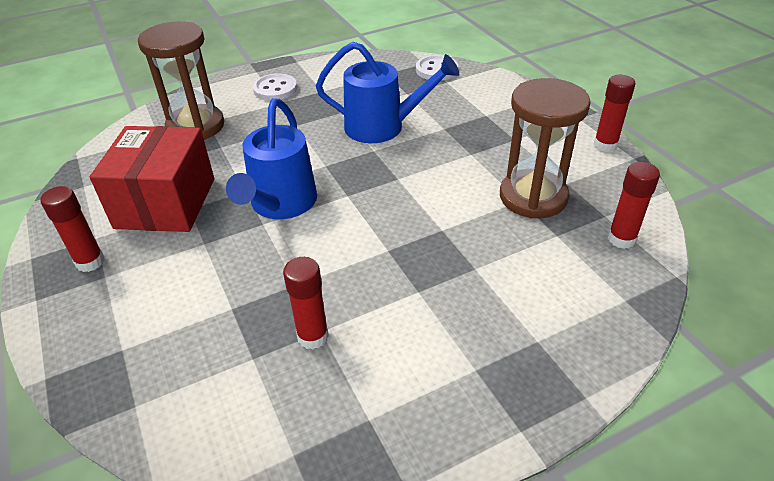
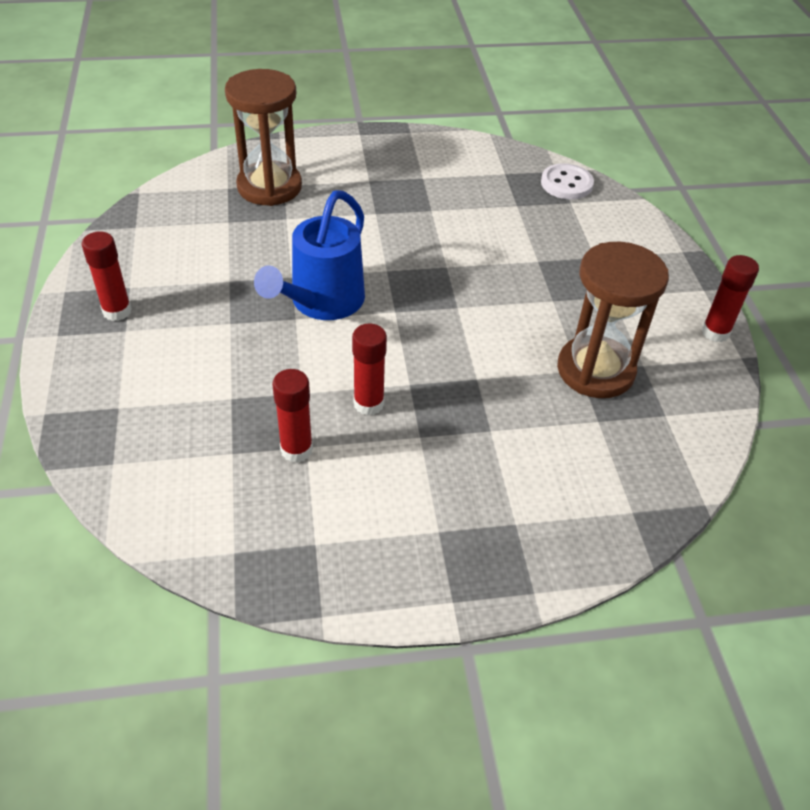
camera: 15 degrees right, 5 degrees up
(166, 203) = (208, 268): red box -> none
(275, 89) = (371, 162): white button -> none
(383, 127) = (470, 241): blue watering can -> none
(621, 239) = (668, 446): red glue stick -> red glue stick (368, 403)

